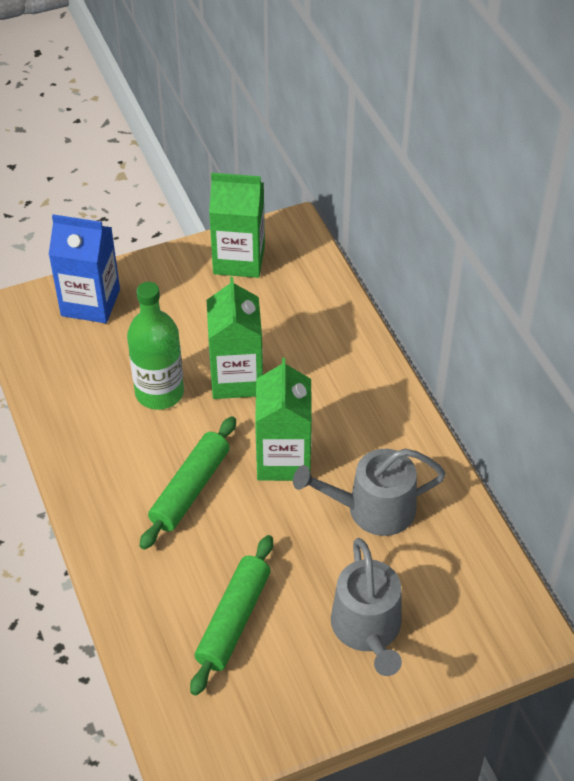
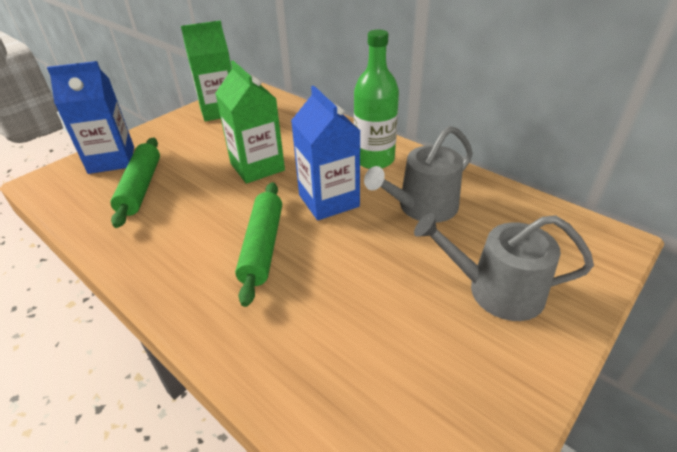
camera: 25 degrees left, 10 degrees down
(159, 392) = (198, 193): green bottle -> green bottle (374, 159)
(233, 620) = (372, 335): green rolling pin -> green rolling pin (140, 187)
(283, 459) = (328, 201): green carton -> blue carton
(368, 629) = (496, 290): grey watering can -> grey watering can turned 135 degrees clockwise

